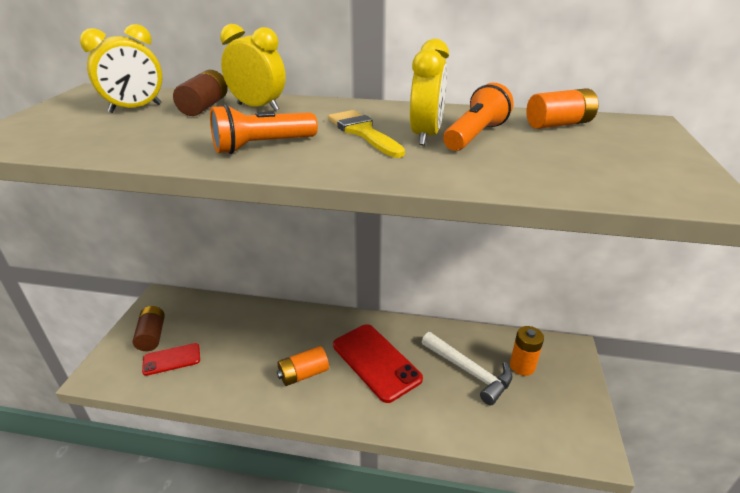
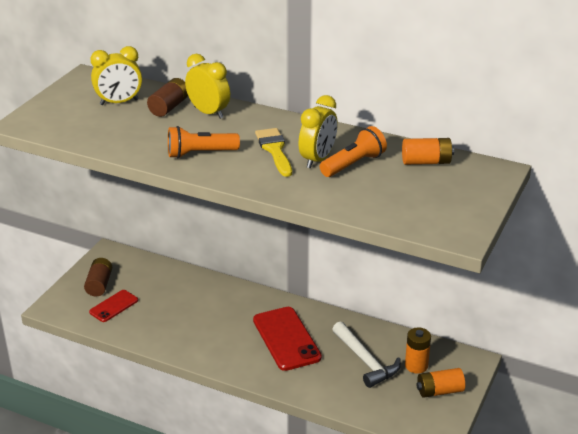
camera: 15 degrees right, 0 degrees up
(172, 359) = (114, 306): red phone -> red phone turned 45 degrees counterclockwise
(303, 374) = (220, 337): orange battery -> orange battery (439, 391)

